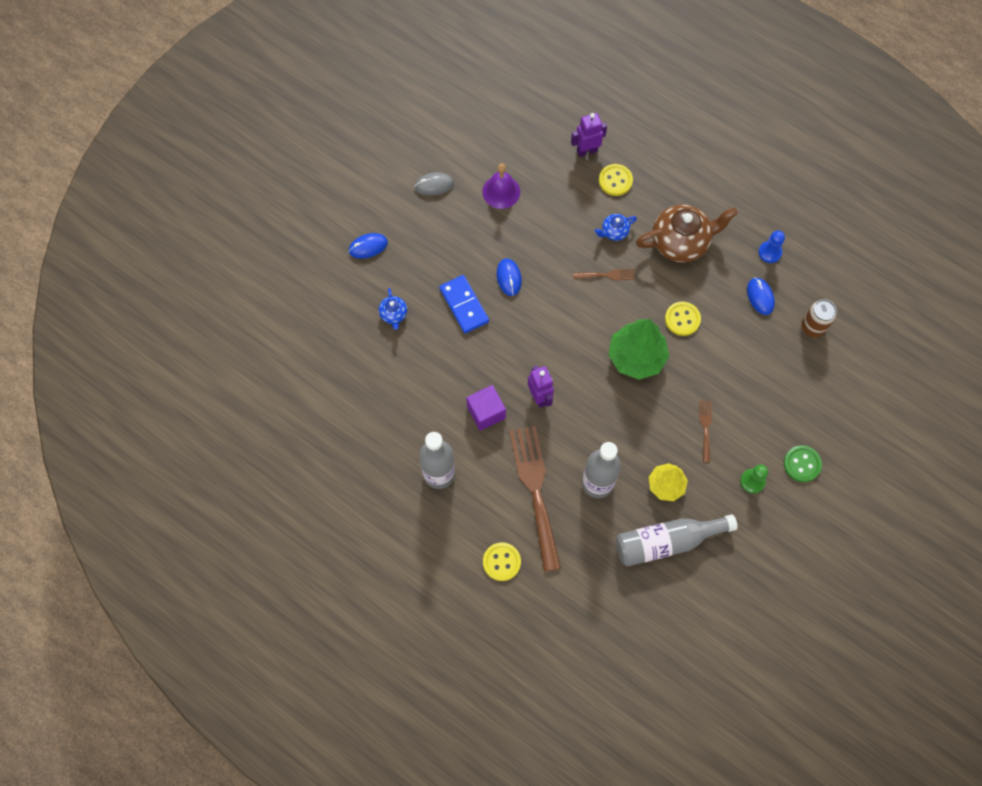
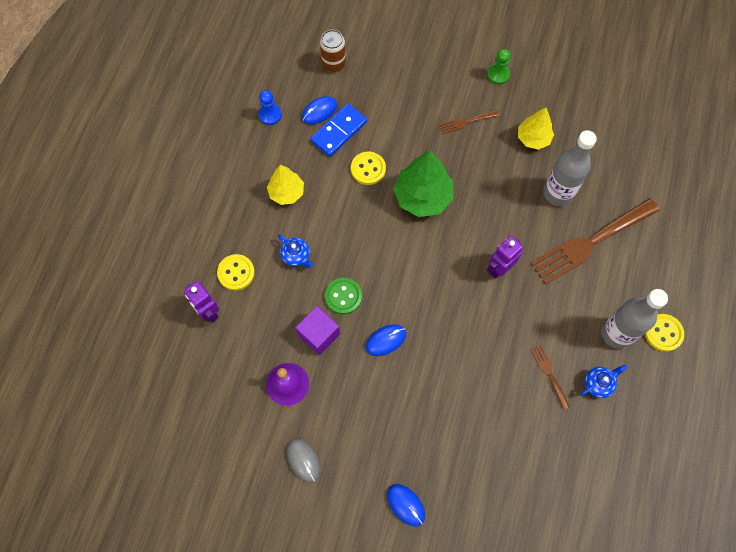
camera: 110 degrees left, 0 degrees up
(393, 314) = (473, 443): blue teapot -> blue teapot (598, 384)
(464, 305) = (434, 374): blue domino -> blue domino (339, 131)
(486, 412) = (536, 312): purple cube -> purple cube (319, 334)
(501, 562) = (668, 249): yellow button -> yellow button (663, 333)
(607, 275) = (347, 248): brown fork -> brown fork (549, 374)
(667, 542) = (582, 124): grey bottle -> none
(681, 242) = (286, 192): brown teapot -> yellow tree
(802, 464) = (466, 43): green button -> green button (343, 296)

